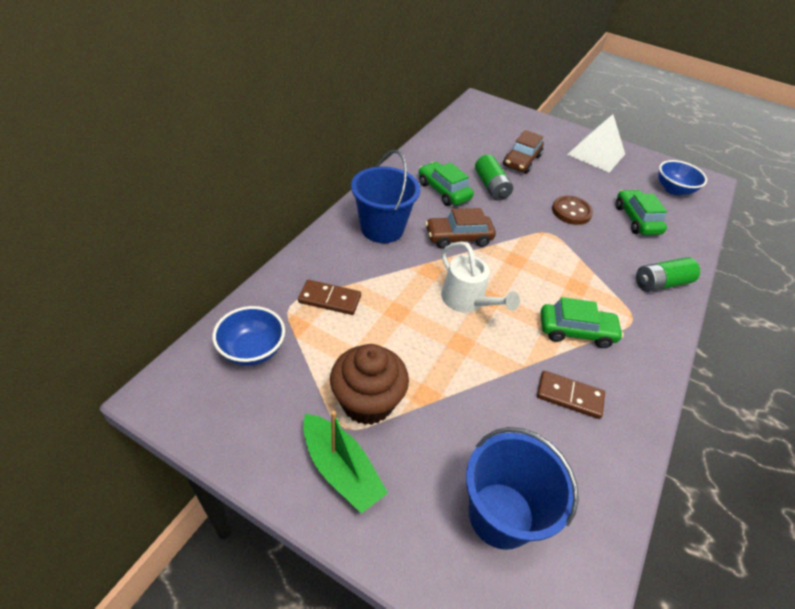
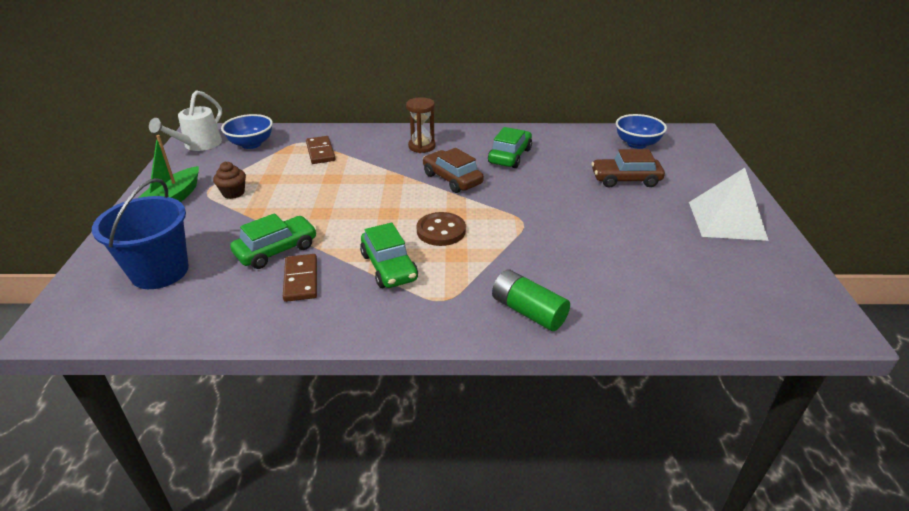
camera: 65 degrees right, 10 degrees down
(367, 402) = (233, 193): brown cupcake -> brown cupcake, size x0.53
(382, 228) = (422, 146): blue bucket -> brown hourglass
(467, 301) = (373, 203): white watering can -> white watering can (198, 145)
(491, 186) = (552, 175): green battery -> none
(571, 212) = (579, 227): brown button -> brown button (441, 231)
(636, 219) = (631, 273): green car -> green car (276, 250)
(673, 190) = (750, 293): blue bowl -> blue bowl (637, 144)

